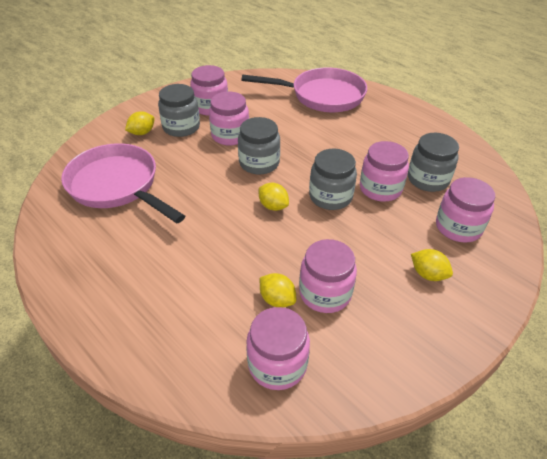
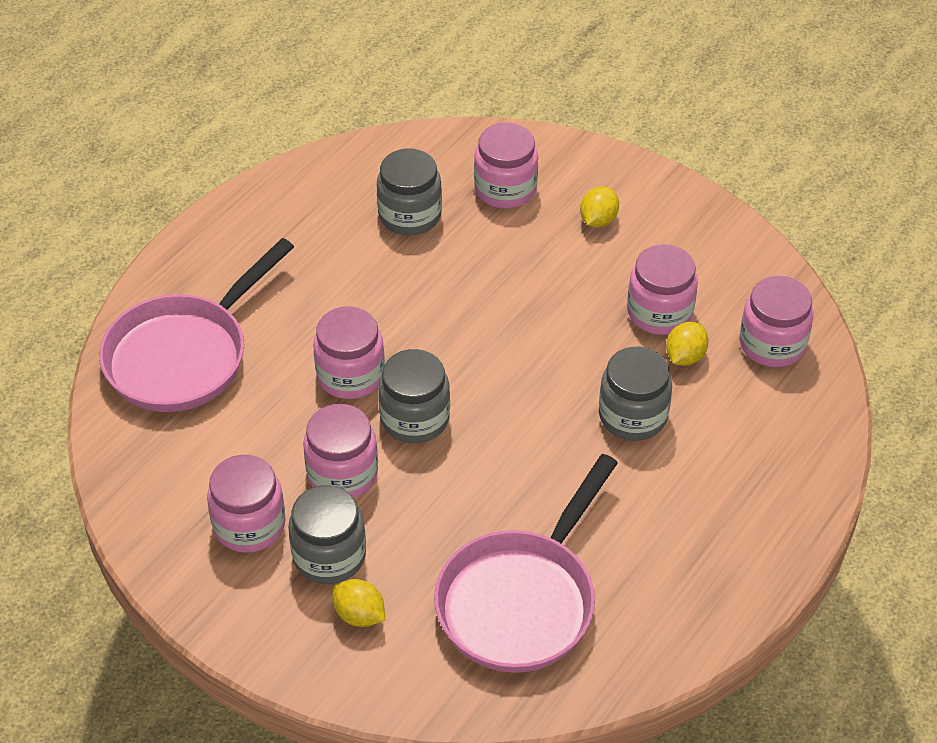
camera: 100 degrees left, 5 degrees up
(273, 206) = (516, 385): yellow lemon -> none
(322, 96) = (183, 356): pink pan -> pink pan turned 135 degrees counterclockwise
(330, 197) = (477, 321): grey jar -> grey jar (633, 416)
(380, 189) = (444, 267): pink jar -> pink jar (350, 375)

